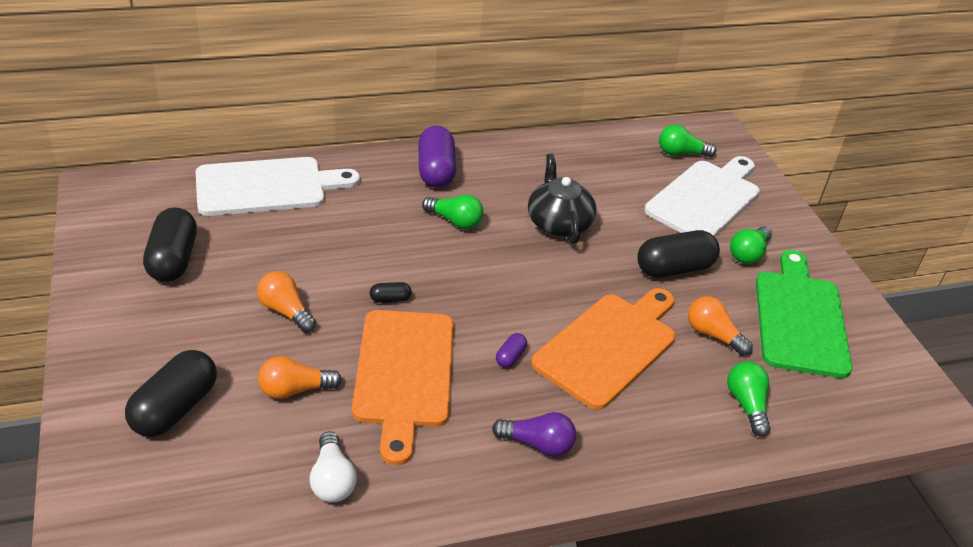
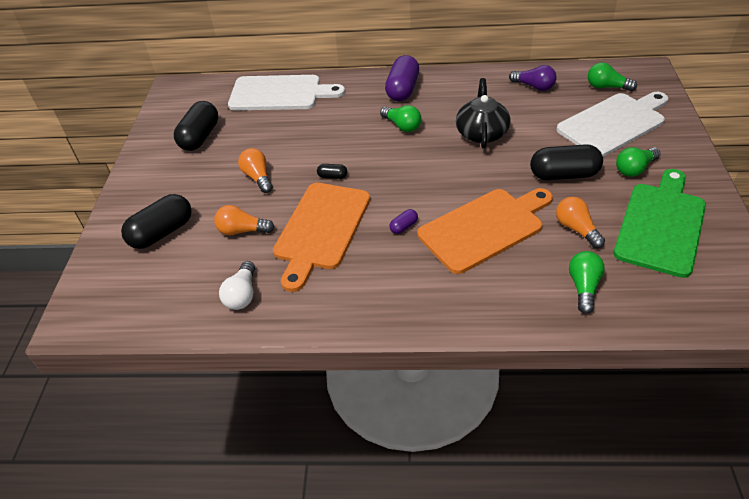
camera: 25 degrees right, 5 degrees up
(537, 444) = (398, 292): purple light bulb -> purple light bulb (534, 86)

